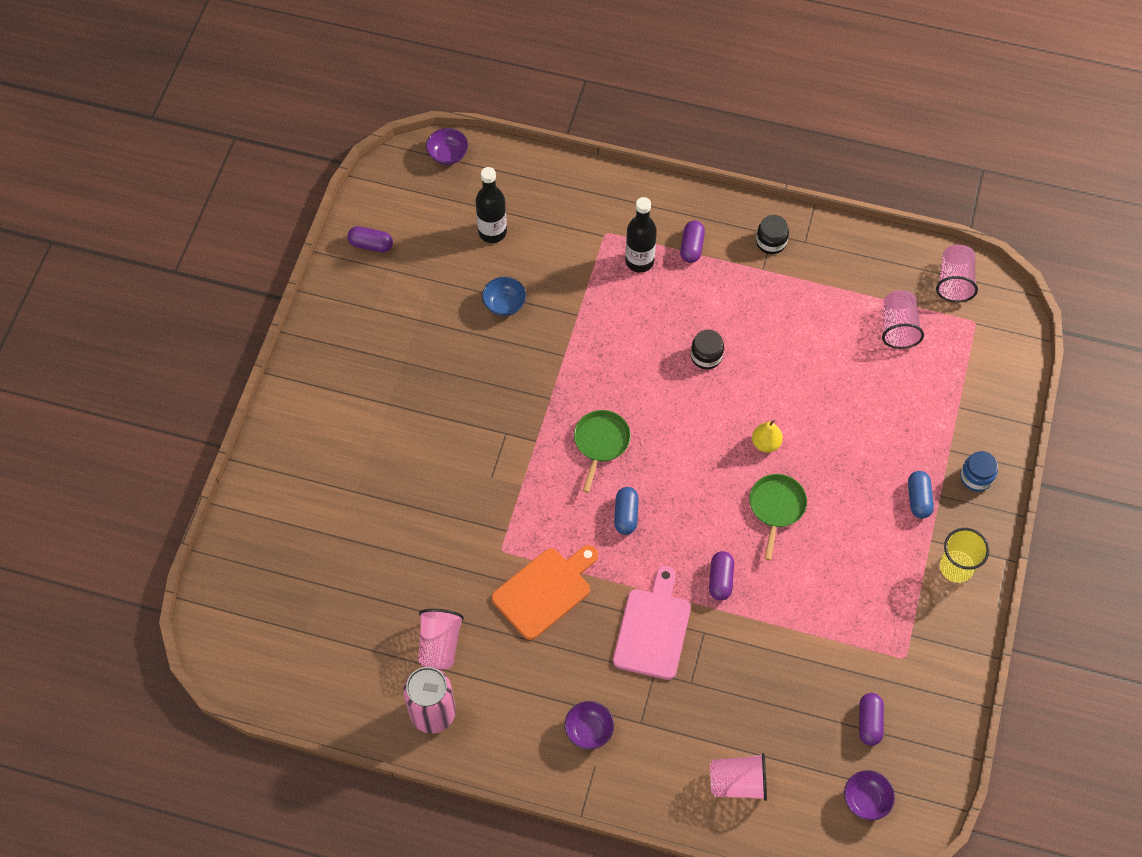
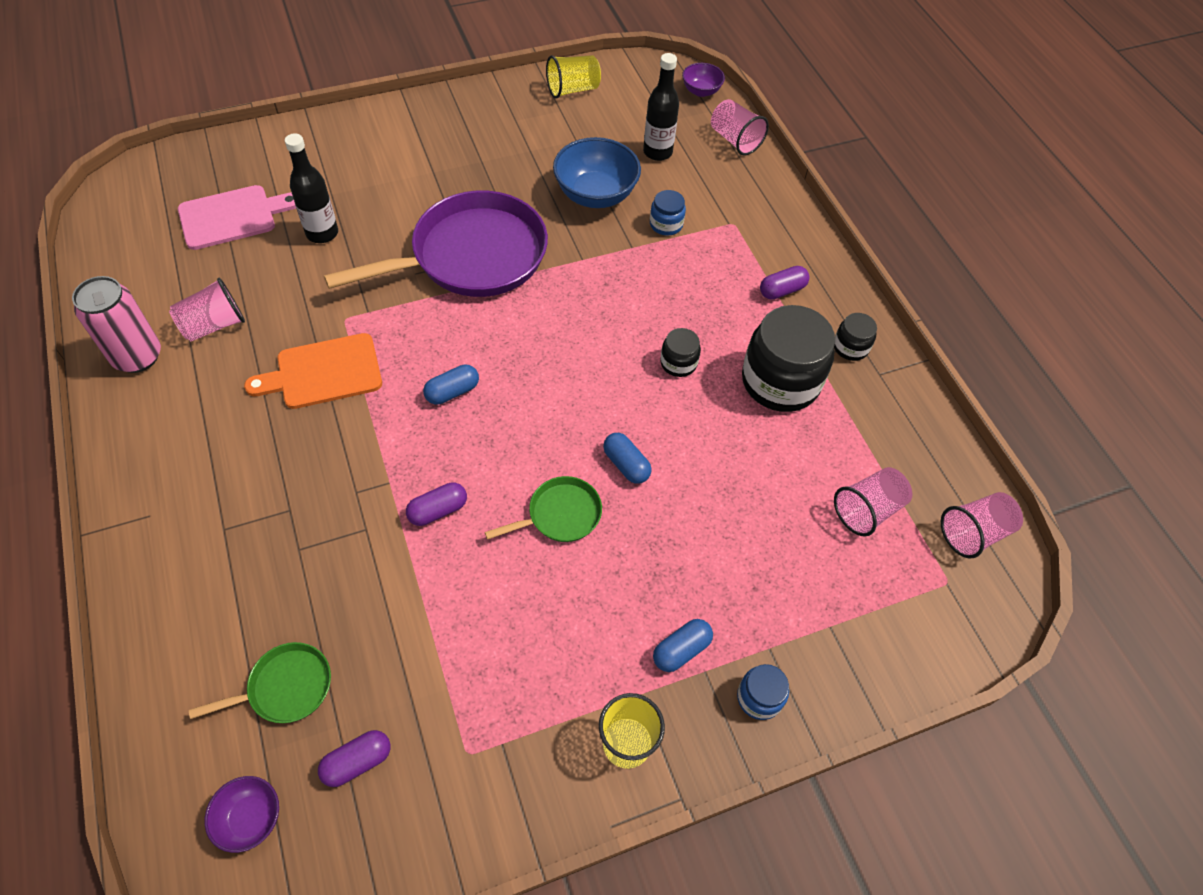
camera: 50 degrees right, 5 degrees down
(371, 245) = (573, 89): purple capsule -> yellow cup
(503, 428) = (471, 256): none -> purple pan
(504, 304) = (595, 194): blue bowl -> blue bowl, size x1.85
(545, 591) = (323, 372): orange cutting board -> orange cutting board turned 150 degrees clockwise
(572, 277) = (666, 224): none -> blue jar
(589, 731) = (188, 489): purple bowl -> none
(601, 443) = (515, 332): green pan -> green pan (285, 687)
(639, 261) = (728, 261): black bottle -> black bottle (322, 233)
(653, 629) = (339, 482): pink cutting board -> pink cutting board (232, 217)
(738, 783) = (200, 662): pink cup -> pink cup (735, 140)
(765, 443) = (626, 464): yellow pear -> blue capsule
(767, 305) = (780, 381): none -> black jar

